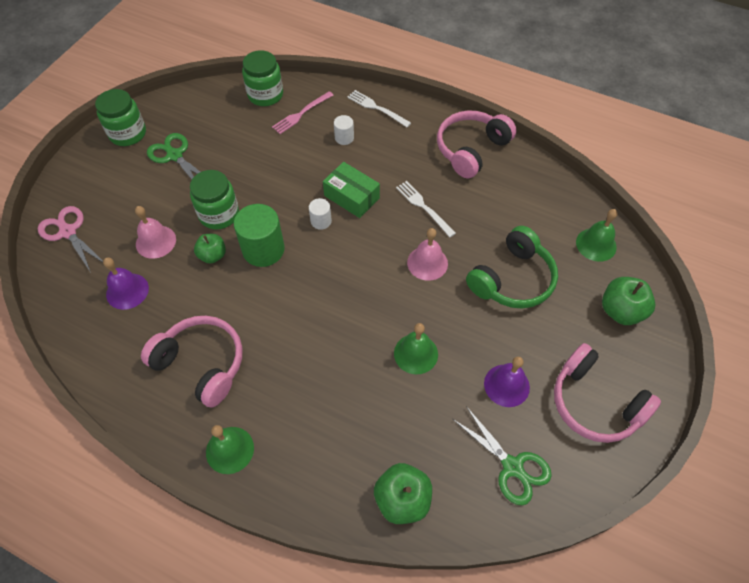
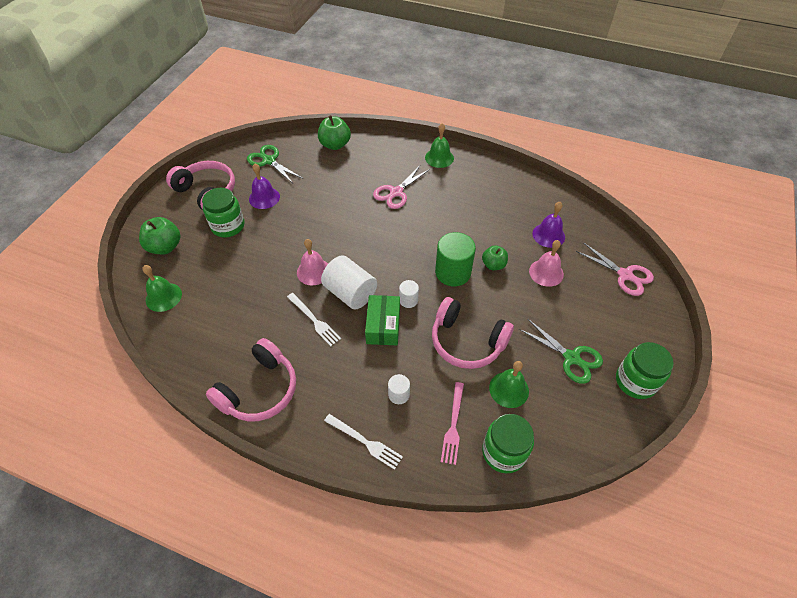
camera: 175 degrees right, 5 degrees down
(201, 364) = (473, 196): pink headphones -> pink headphones (467, 341)
(219, 214) = (502, 300): green jar -> green jar (228, 226)
(301, 114) = (453, 425): pink fork -> pink fork turned 150 degrees clockwise
(311, 380) = (396, 192): none -> pink scissors
(351, 197) = (383, 326): green box -> green box turned 60 degrees clockwise
(384, 233) = (350, 293): none -> white cylinder
(416, 353) = (325, 211): green bell -> green bell (509, 389)
(512, 279) = (245, 264): green headphones -> none

